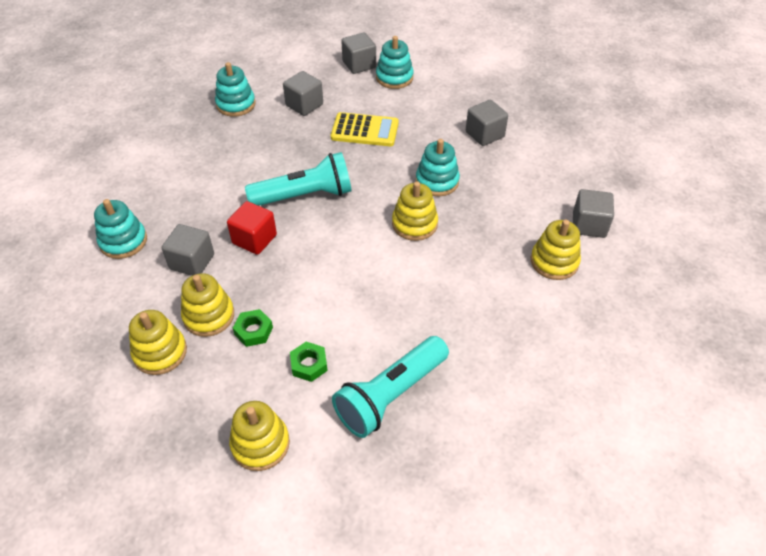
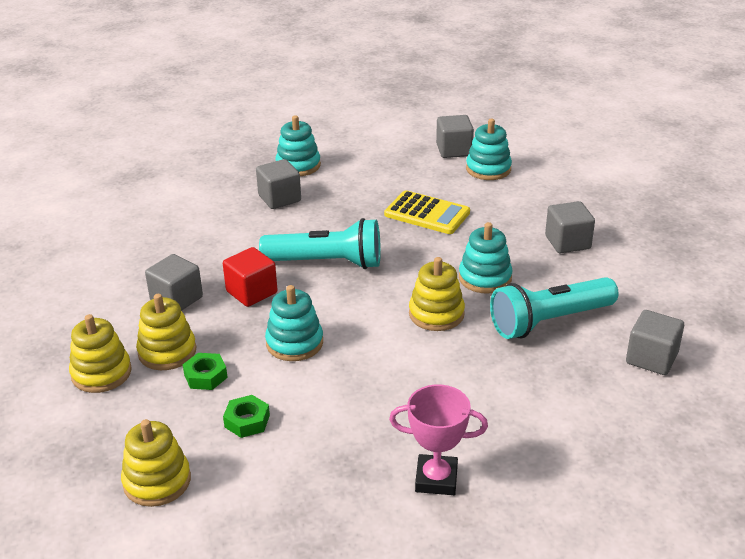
camera: 20 degrees right, 15 degrees down
(123, 241) = (118, 267): turquoise stacking toy -> turquoise stacking toy (294, 343)
(304, 105) = (372, 178): grey cube -> grey cube (279, 198)
(390, 395) = (320, 472): turquoise flashlight -> turquoise flashlight (549, 322)
(481, 375) = (436, 479): none -> pink trophy
(554, 262) = (586, 386): yellow stacking toy -> none

